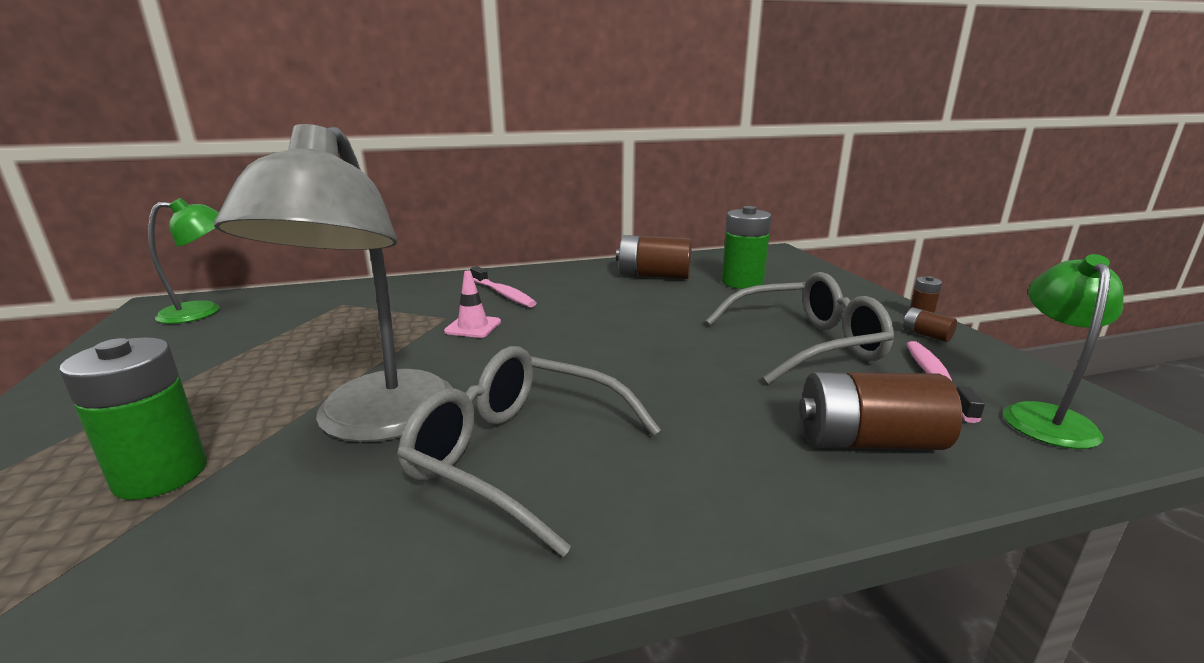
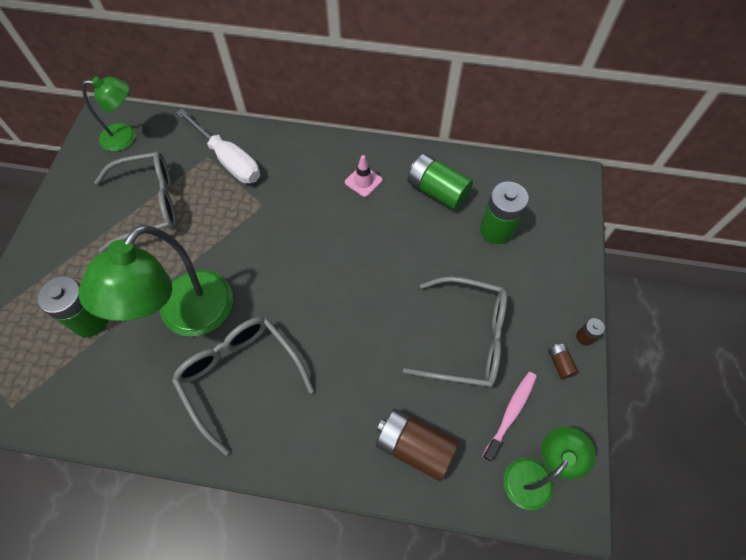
camera: 25 degrees right, 40 degrees up
(261, 348) = (149, 205): none -> grey glasses
(375, 300) = (228, 159): none -> white screwdriver
(375, 423) = (186, 316): grey lamp -> green lamp
(473, 327) = (273, 226): pink traffic cone -> pink traffic cone (363, 181)
(503, 294) = (313, 181): pink toothbrush -> none
(654, 276) = (437, 191): brown battery -> green battery

